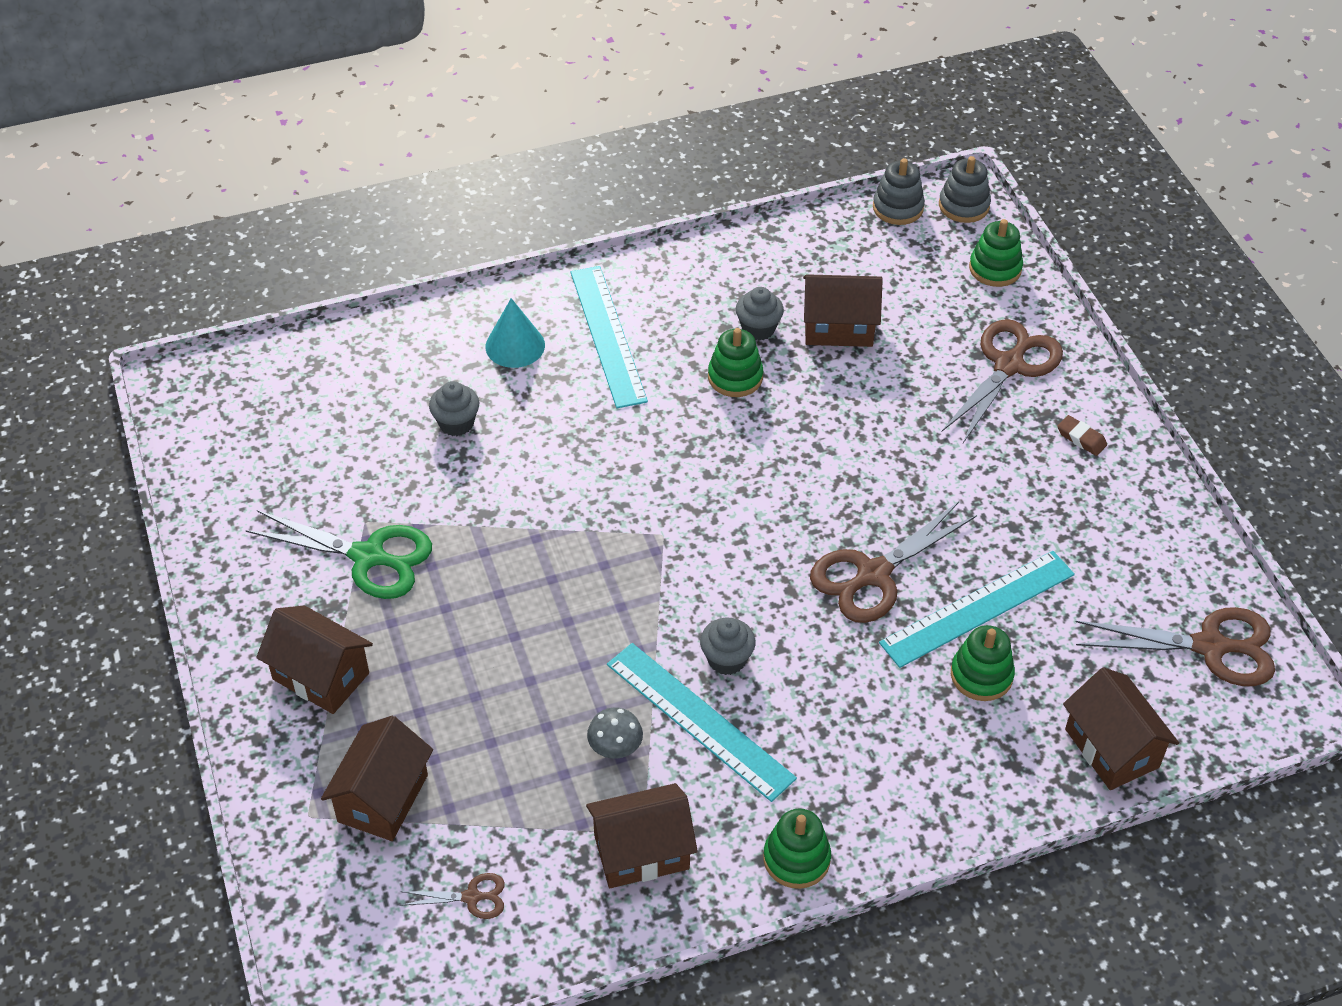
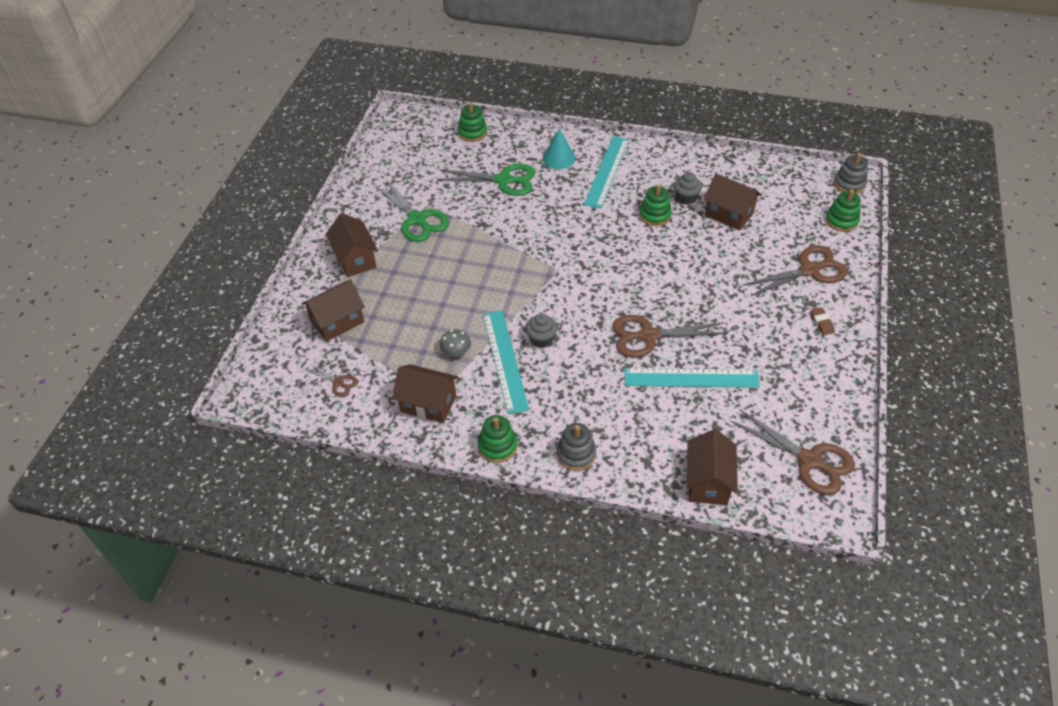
camera: 35 degrees right, 0 degrees up
(456, 423) = (503, 180): grey cupcake -> green scissors
(898, 208) = (810, 171): grey stacking toy -> grey stacking toy (576, 454)
(981, 675) = (665, 410): green stacking toy -> green stacking toy (472, 133)

